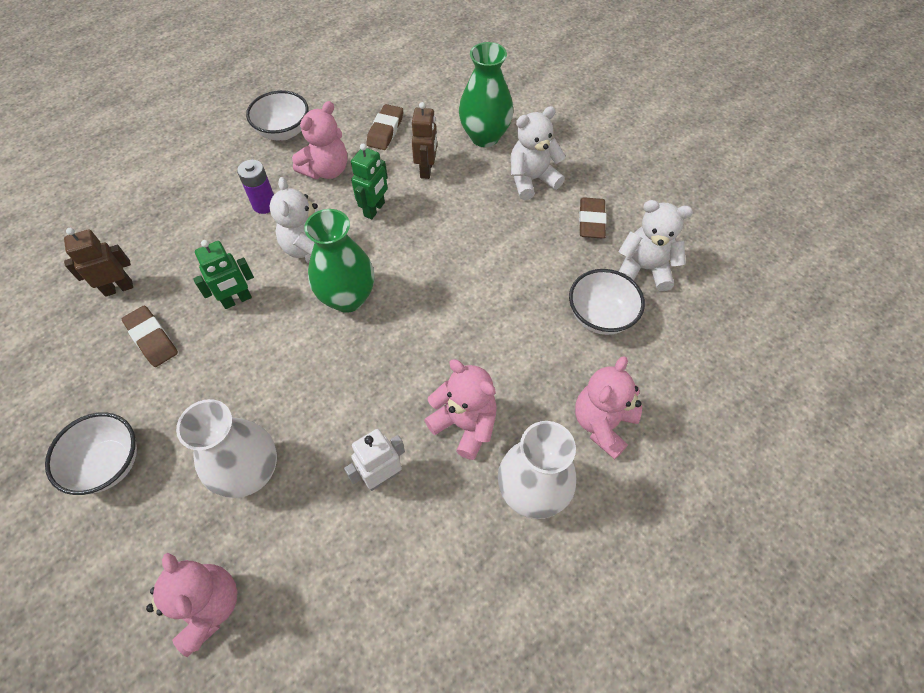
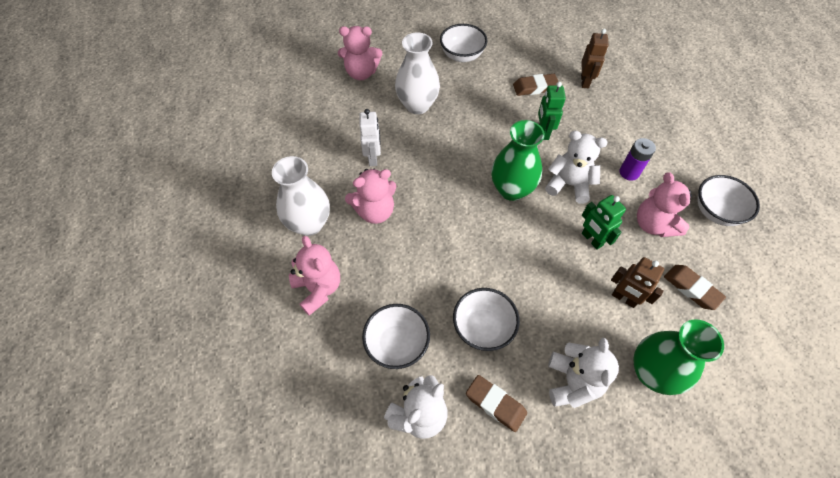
camera: 120 degrees right, 0 degrees up
(531, 257) = (483, 327): none -> white bowl

